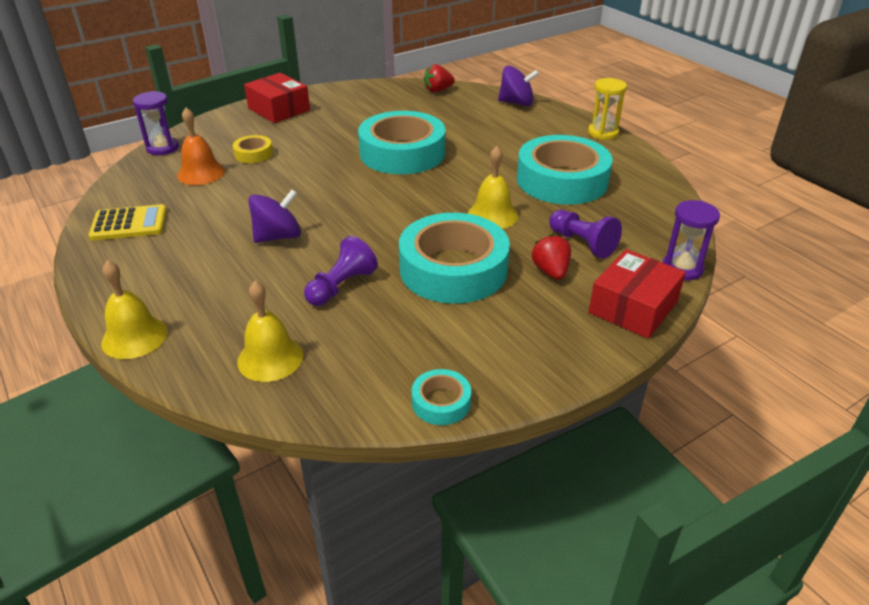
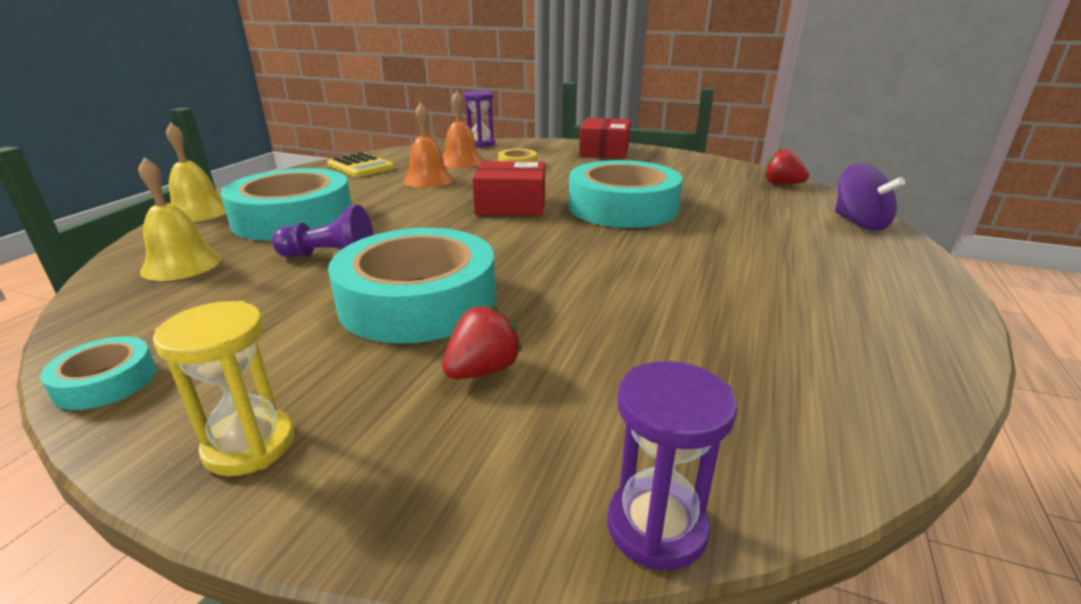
camera: 55 degrees right, 10 degrees down
(228, 202) = (428, 180): none -> orange bell
(278, 236) = (394, 209): purple spinning top -> none
(492, 215) = (572, 287): yellow bell -> none
(562, 180) = (738, 306): turquoise tape -> turquoise tape (293, 218)
(582, 243) = (593, 374): purple pawn -> none
(603, 133) = (935, 296): yellow hourglass -> yellow hourglass (250, 445)
(633, 307) = (451, 495): red box -> red box (511, 205)

